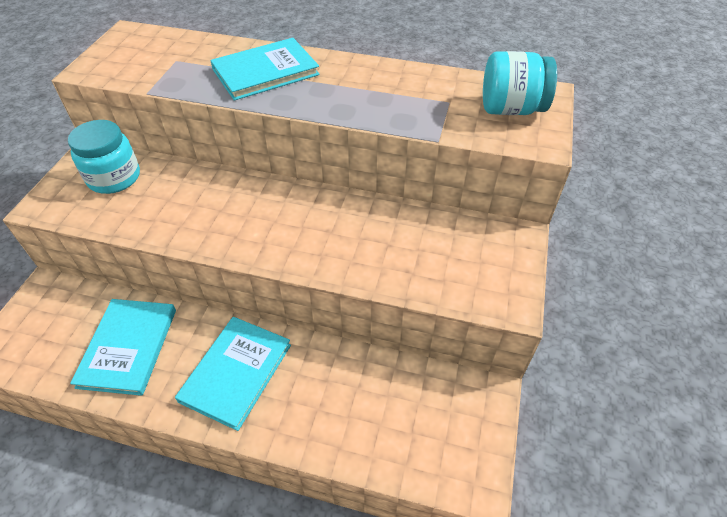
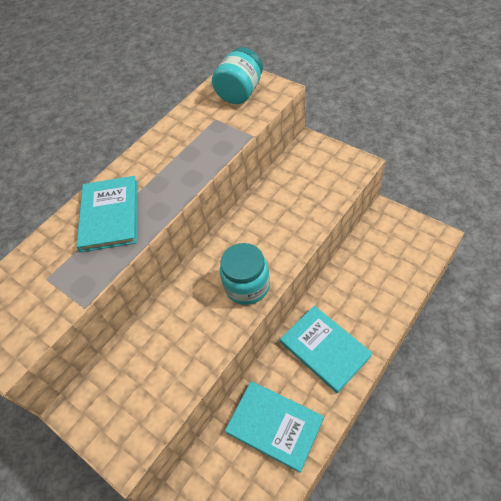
camera: 60 degrees left, 5 degrees up
(114, 178) = (120, 386): turquoise jar -> turquoise jar (247, 286)

